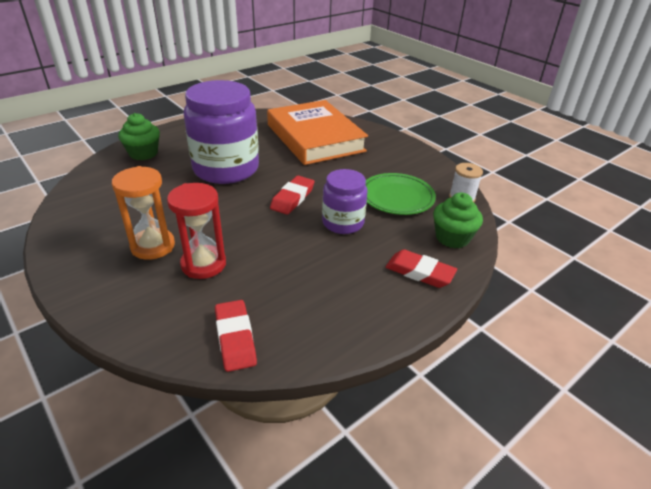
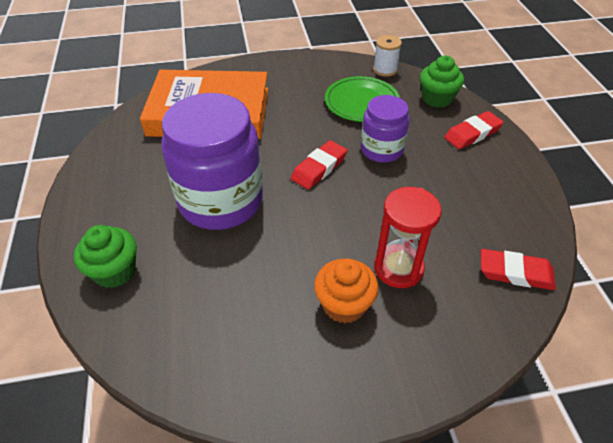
camera: 60 degrees left, 10 degrees up
(153, 246) = (344, 305): orange hourglass -> orange cupcake
(292, 198) = (319, 168): red eraser -> red eraser turned 75 degrees clockwise

